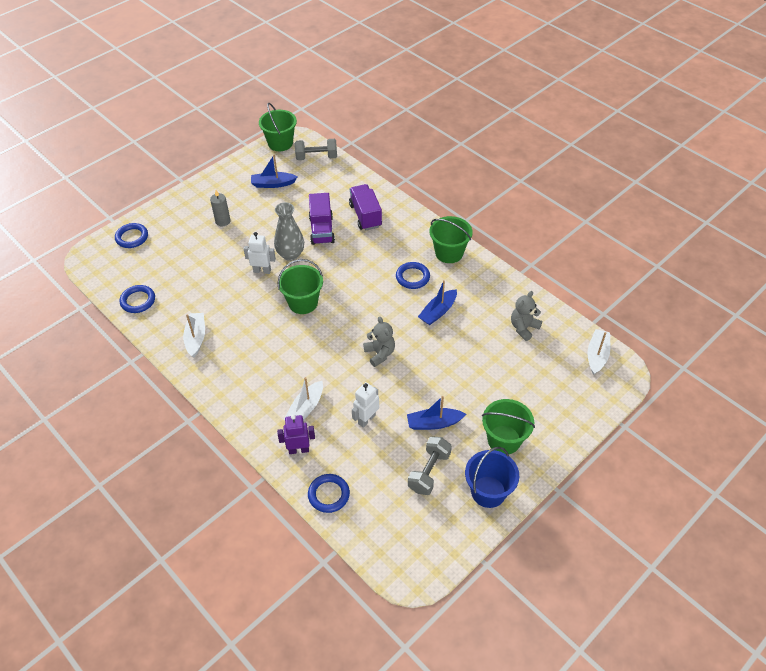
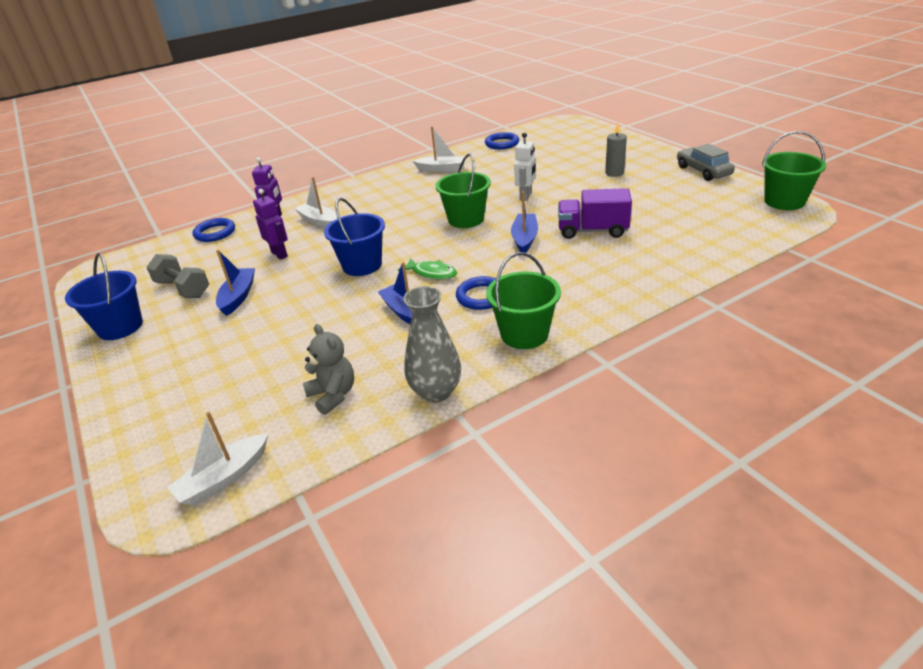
camera: 105 degrees right, 15 degrees down
(132, 237) = (592, 135): blue ring -> none
(226, 175) = (703, 171): none -> grey car
(273, 184) = (688, 198): blue boat -> blue boat (524, 239)
(290, 254) = (549, 211): grey vase -> grey vase (436, 392)
(316, 157) = (757, 227): grey dumbbell -> none
(365, 215) = (620, 263): purple truck -> none
(366, 419) = (279, 254): white robot -> purple robot
(379, 354) = (362, 265): grey teddy bear -> blue bucket
(387, 308) = (432, 273): none -> green fish
(504, 440) = (170, 348): green bucket -> none
(597, 355) = (224, 478): white boat -> white boat turned 105 degrees clockwise

